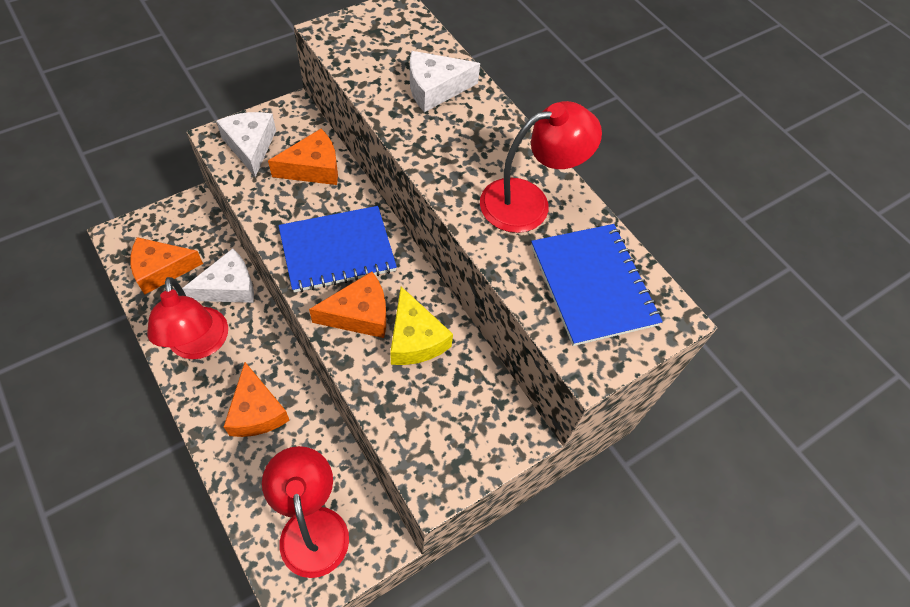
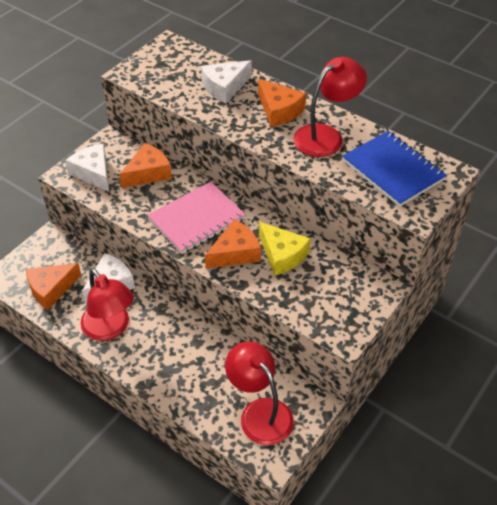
camera: 15 degrees left, 10 degrees down
(256, 411) = (178, 356): orange cheese -> orange cheese (279, 110)
(337, 251) = (197, 219): blue notebook -> pink notebook

